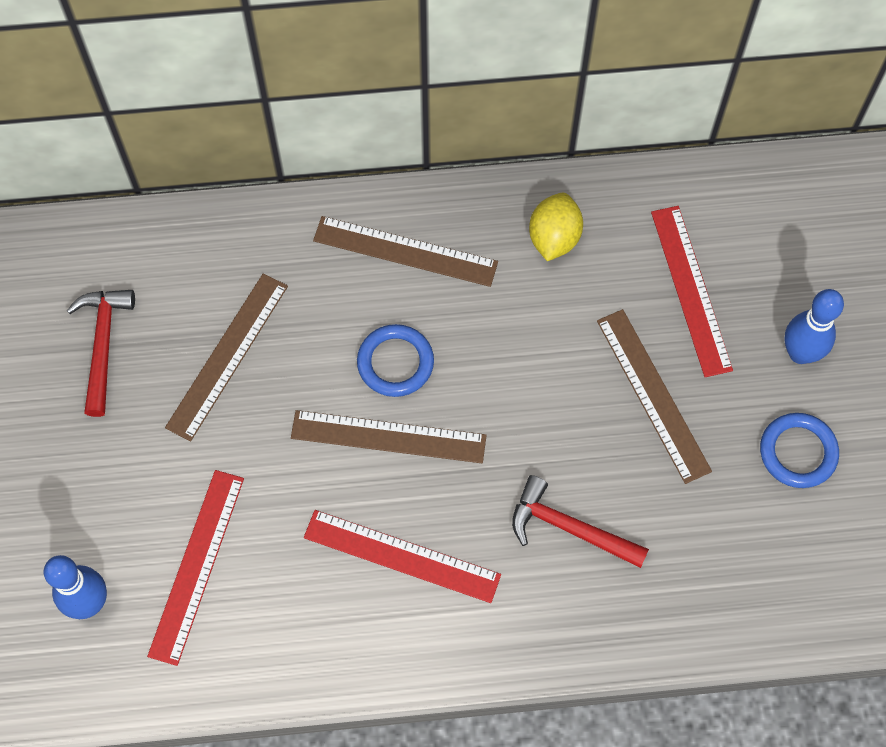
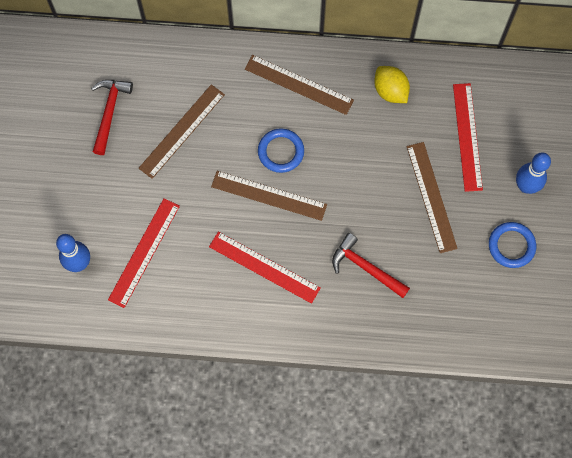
camera: 10 degrees right, 5 degrees up
(554, 238) = (390, 91): yellow lemon -> yellow lemon turned 60 degrees counterclockwise

